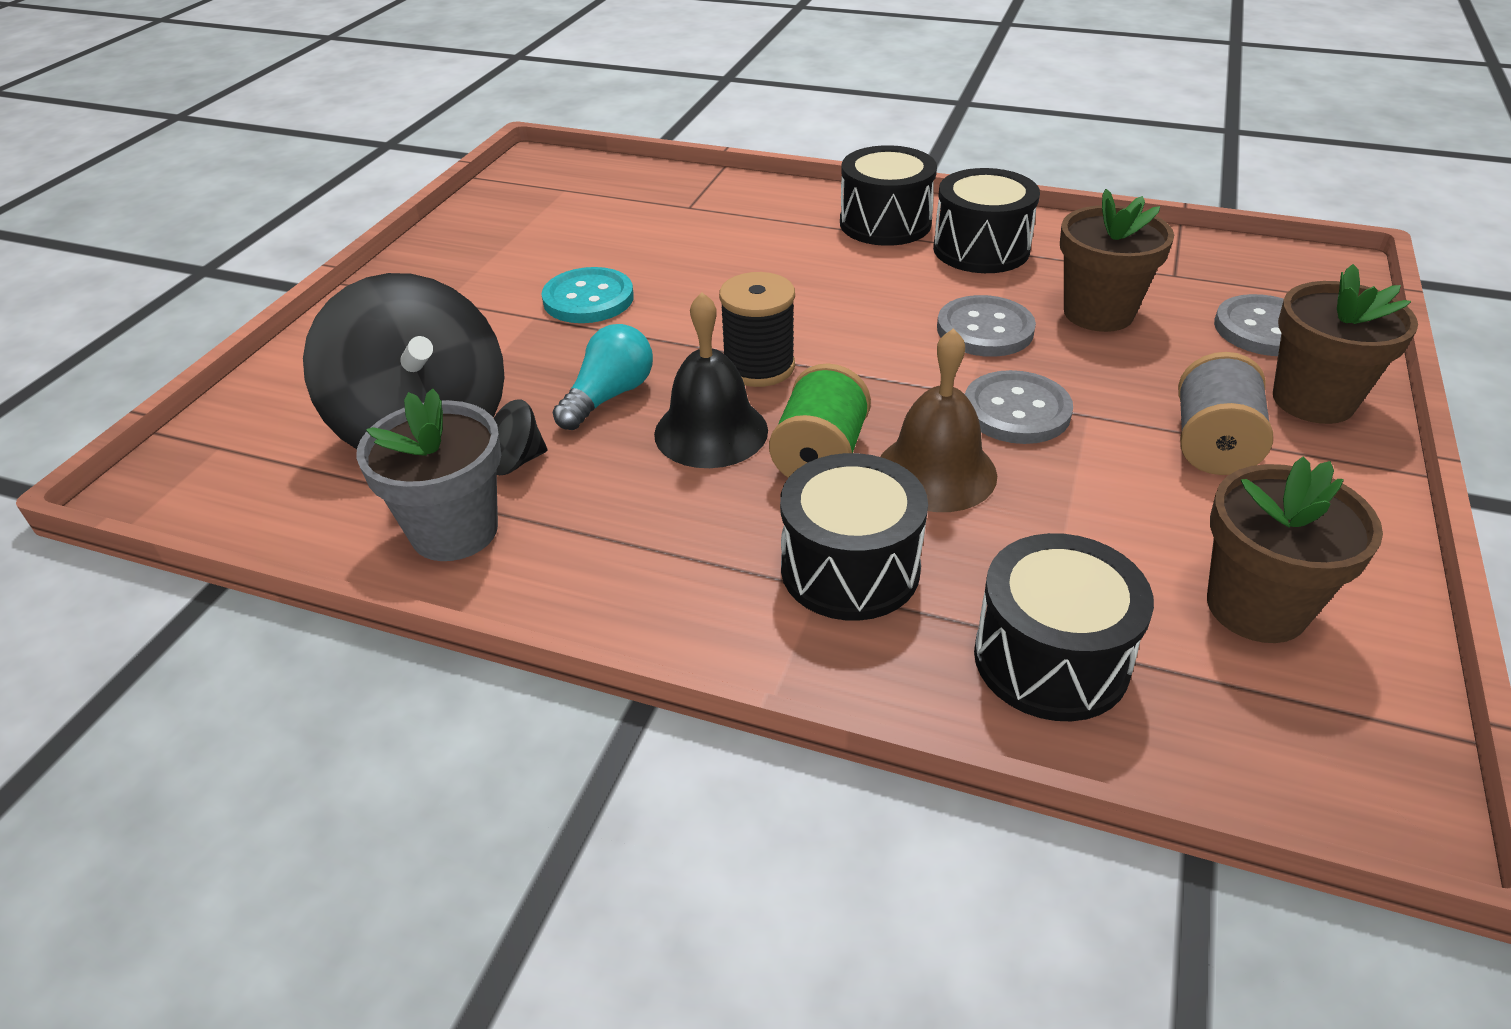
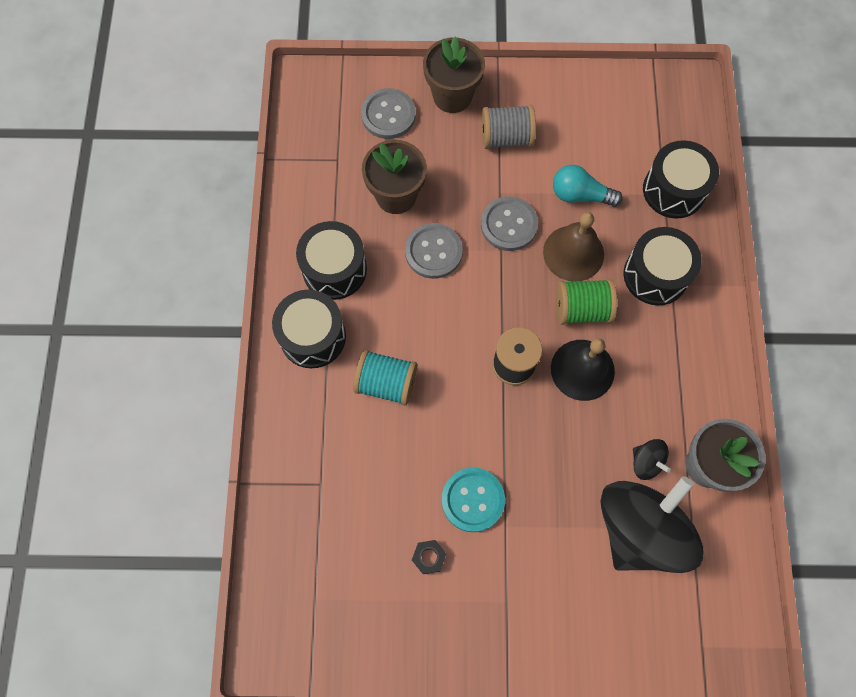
camera: 110 degrees left, 30 degrees up
(546, 258) = (429, 557): none -> black nut
(609, 396) = (571, 438): turquoise light bulb -> turquoise light bulb (580, 195)
(791, 263) = (386, 383): none -> turquoise spool
(1256, 607) = (613, 121): brown flower pot -> none

